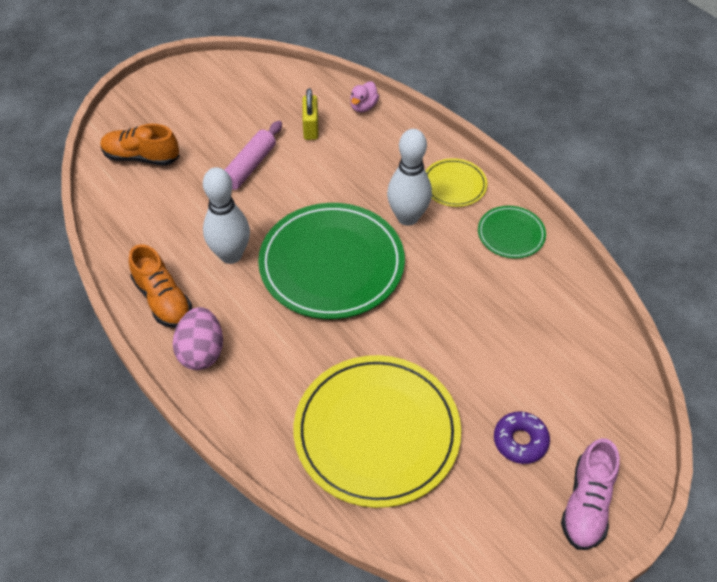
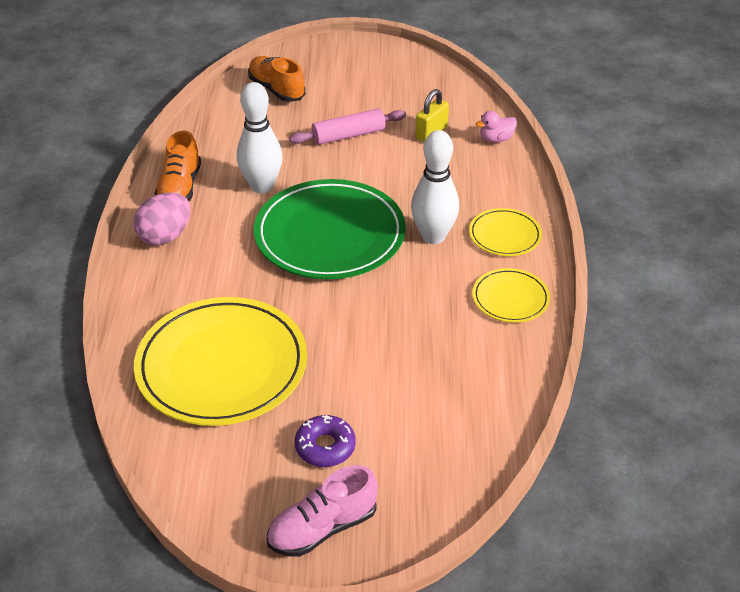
camera: 40 degrees right, 10 degrees down
(511, 234) = (510, 298): green plate -> yellow plate

